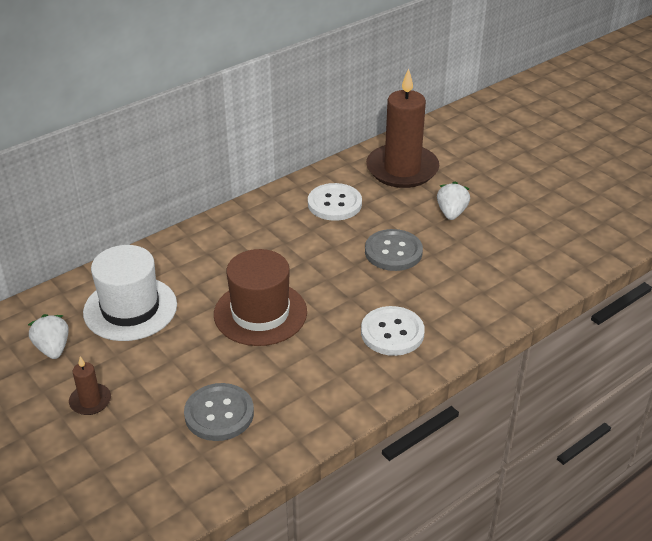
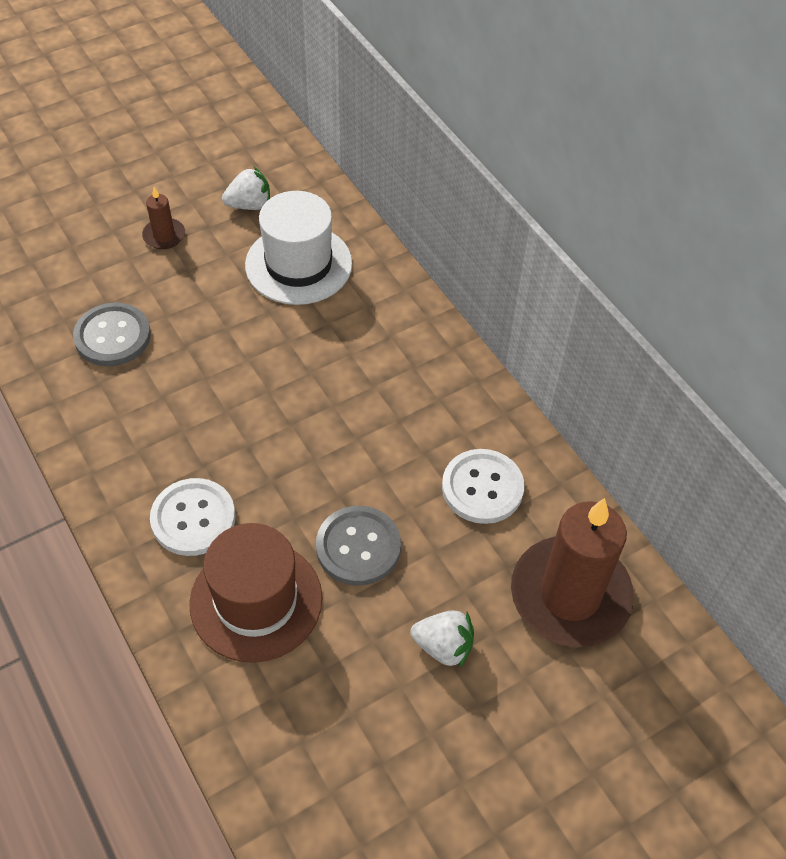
camera: 95 degrees right, 15 degrees up
(260, 313) = (263, 383): brown hat -> brown hat (256, 600)

